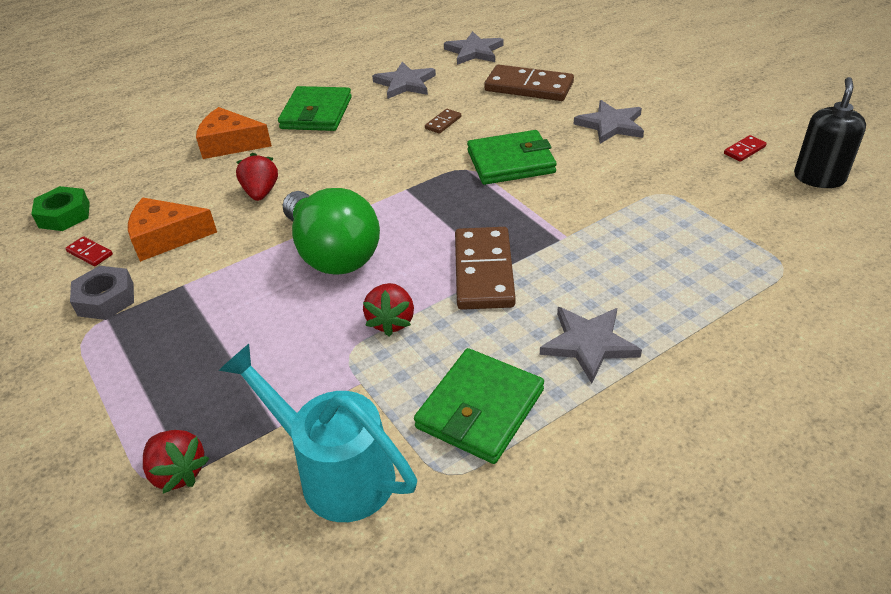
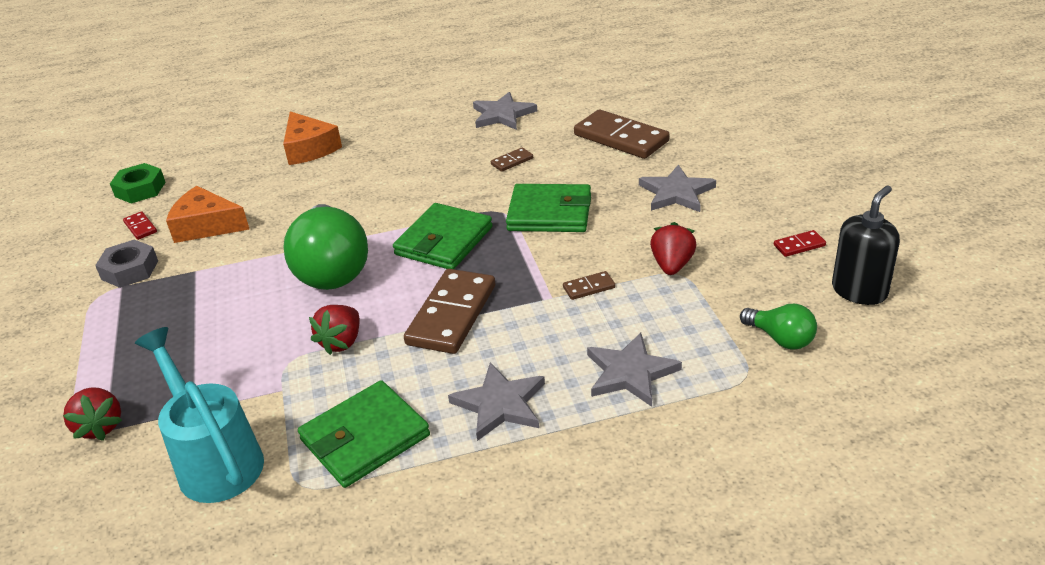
camera: 20 degrees right, 5 degrees down
(230, 144) = (309, 148): orange cheese -> orange cheese turned 150 degrees counterclockwise
(261, 193) = (307, 200): red strawberry -> red strawberry (672, 265)
(316, 113) = (402, 131): green wallet -> green wallet (444, 241)
(474, 51) = (592, 91): grey star -> grey star (630, 373)
(593, 220) = (589, 287): none -> brown domino
(787, 230) = (780, 339): none -> green light bulb

